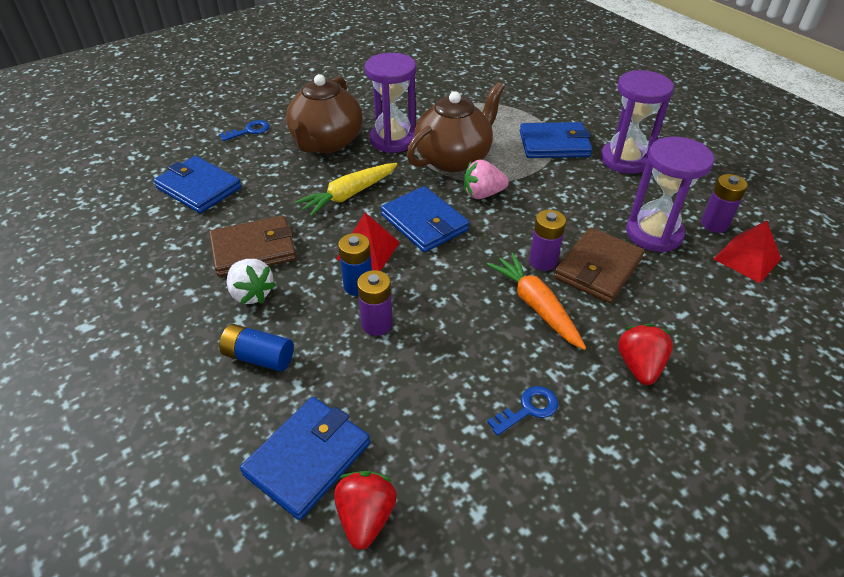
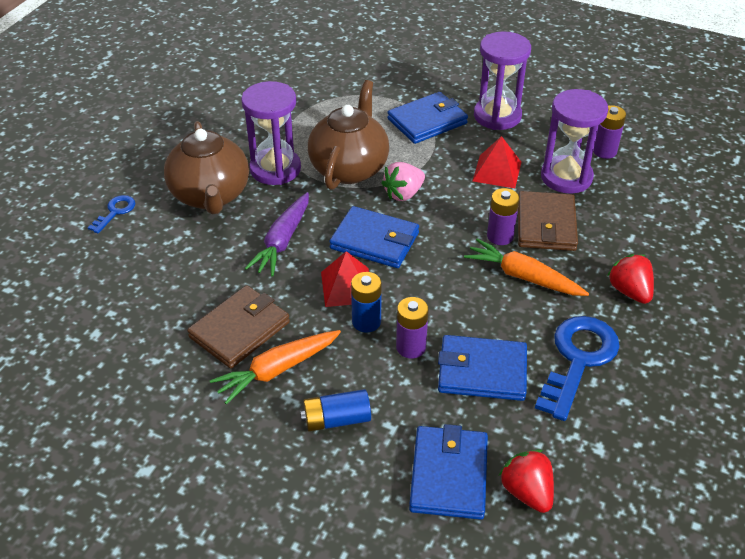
camera: 30 degrees left, 0 degrees up
(198, 188) = (121, 293): blue wallet -> blue wallet (482, 371)
(251, 293) = (277, 370): white strawberry -> orange carrot
(349, 195) = (282, 241): yellow carrot -> purple carrot
(528, 409) = (578, 359): blue key -> blue key, size x2.01
(747, 258) = (645, 172): red pyramid -> red pyramid (497, 171)

